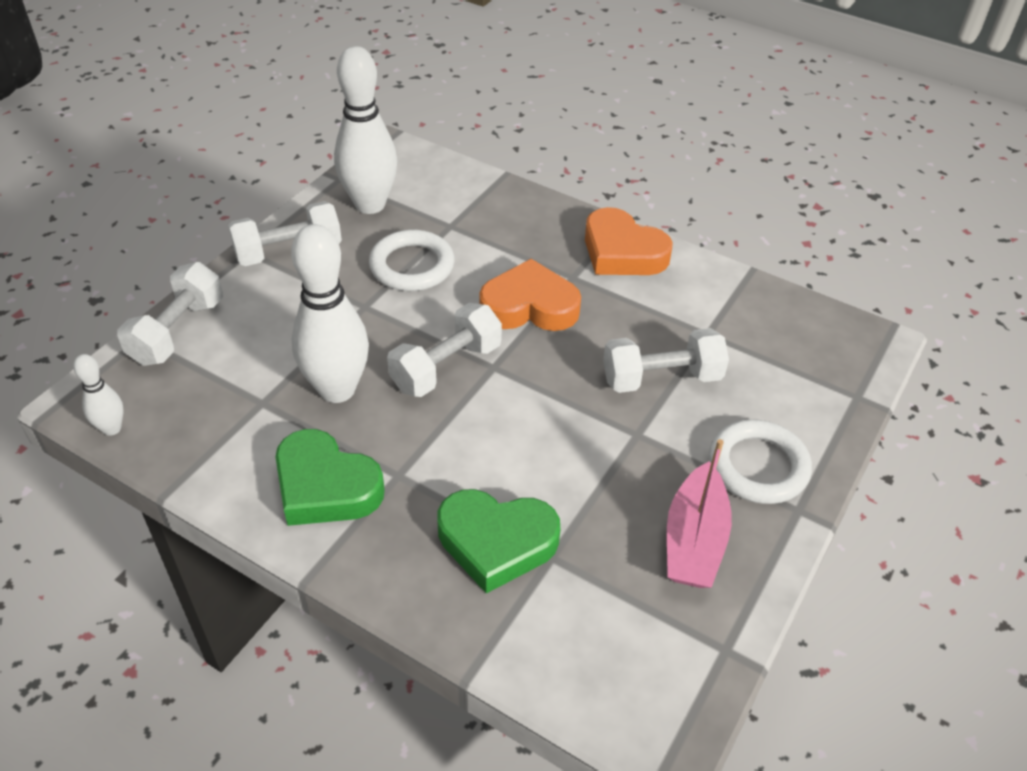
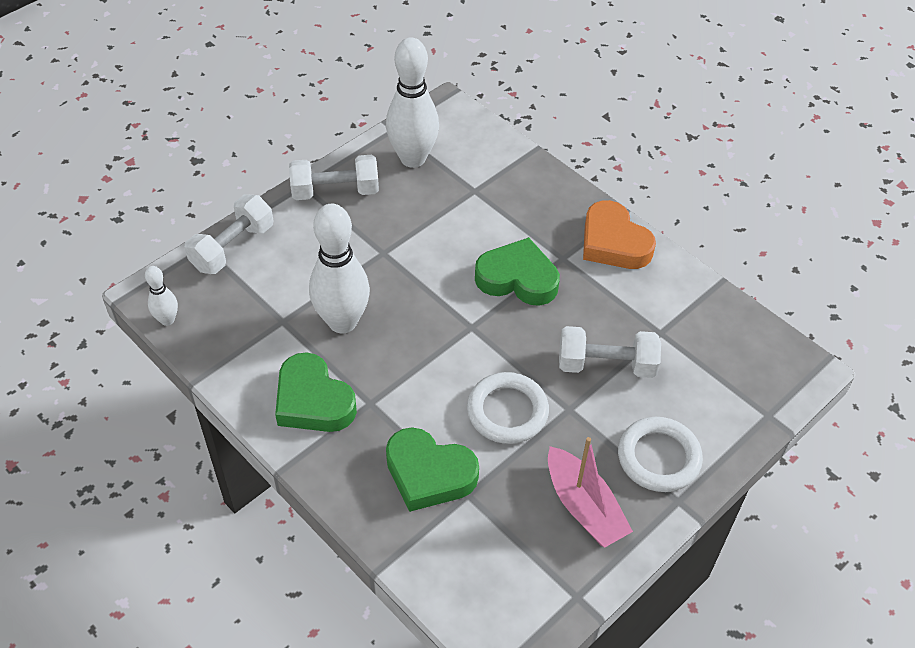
camera: 15 degrees right, 5 degrees up
(412, 266) = (431, 223): white ring -> white ring (507, 411)
(446, 367) = (433, 319): white dumbbell -> none
(529, 306) = (517, 278): orange heart -> green heart
(694, 540) = (583, 506): pink boat -> pink boat turned 60 degrees counterclockwise

